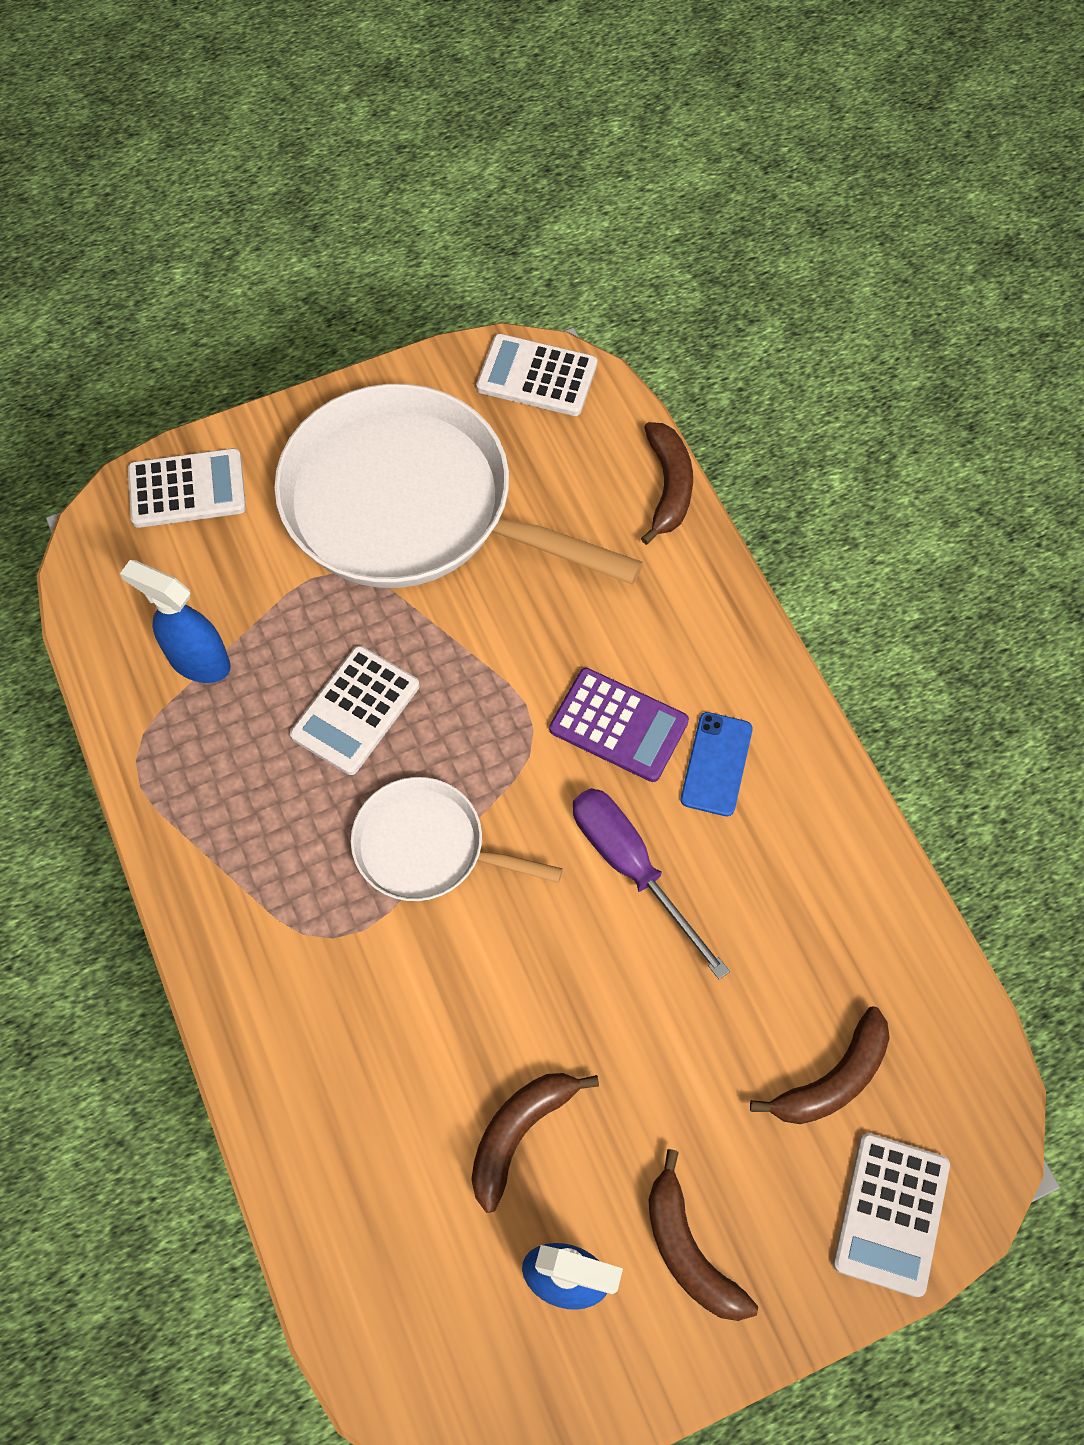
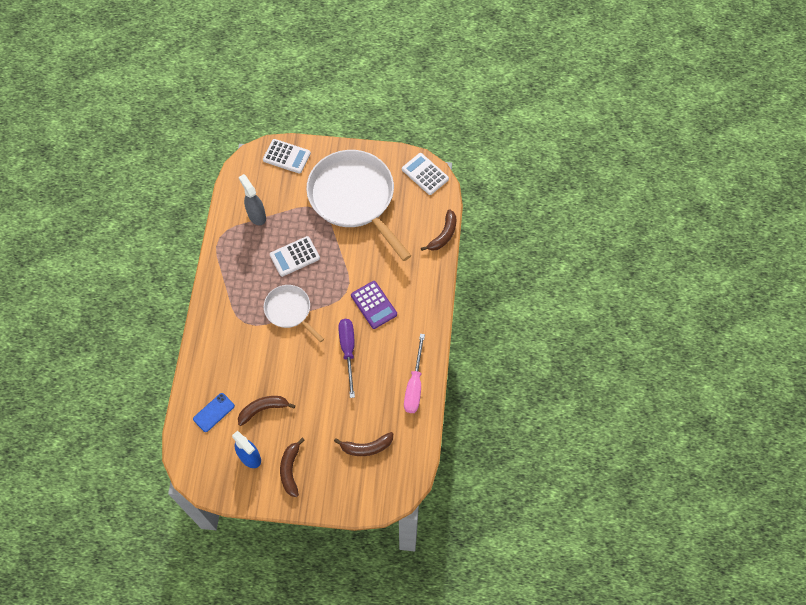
camera: 30 degrees right, 0 degrees up
(198, 661) = (256, 215): blue spray bottle -> grey spray bottle
(716, 764) = (396, 334): blue phone -> blue phone (214, 412)
(839, 862) = (414, 385): none -> pink screwdriver
(891, 1214) = (357, 494): white calculator -> none

